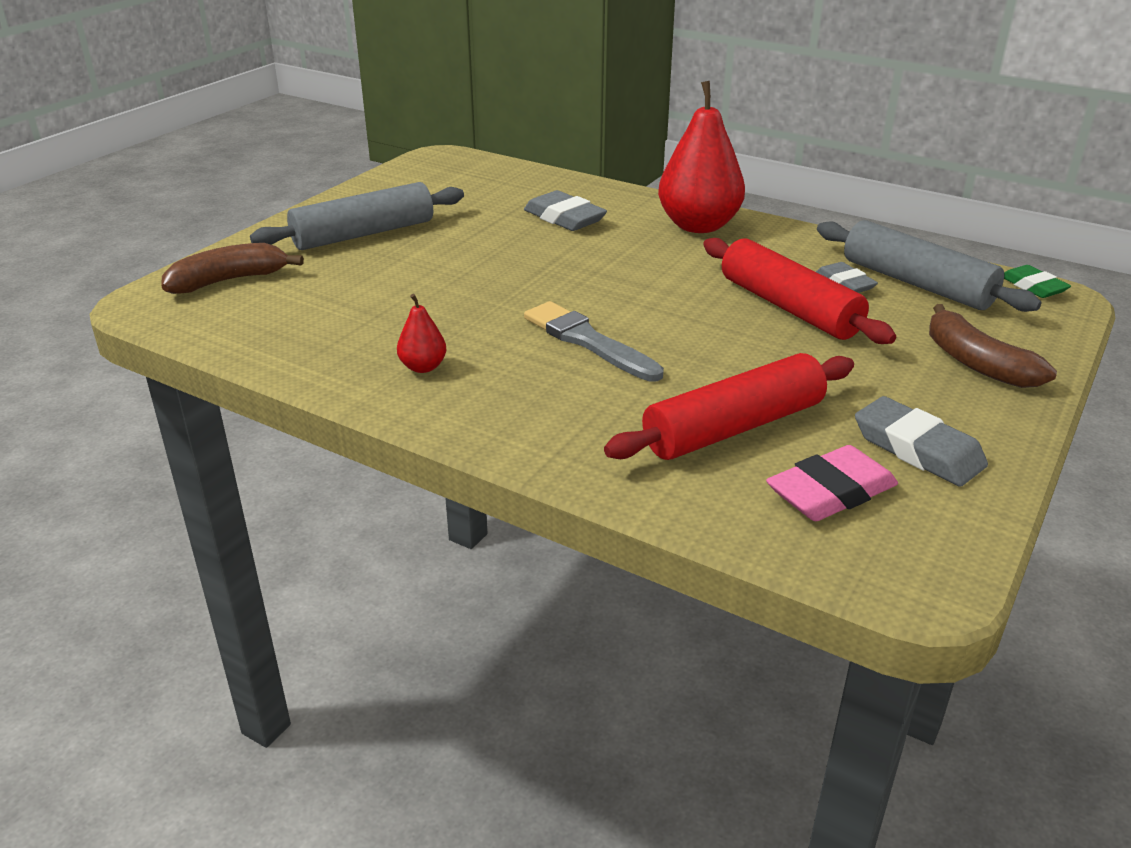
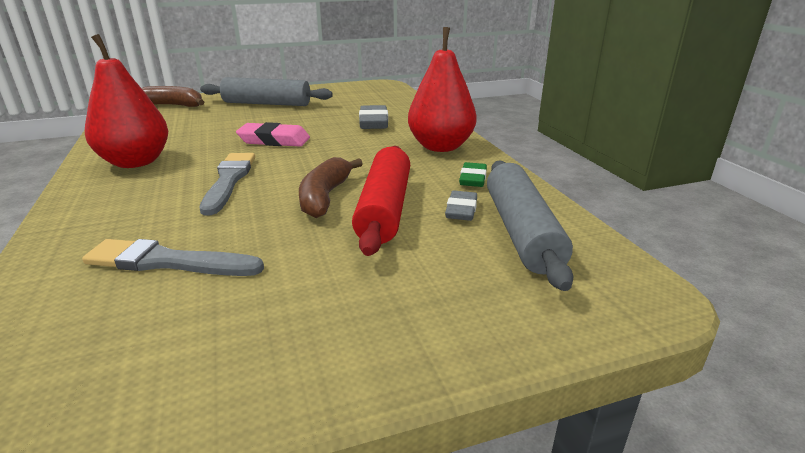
camera: 40 degrees right, 5 degrees down
(423, 367) = (136, 162): red pear -> red pear, size x2.21
(733, 427) = (168, 262): red rolling pin -> grey brush
(831, 492) = (99, 340): pink eraser -> pink eraser (274, 140)
(917, 449) = (226, 350): grey eraser -> none
(976, 363) = (436, 311): brown banana -> brown banana (325, 197)
(1033, 286) = (637, 277): green eraser -> green eraser (473, 179)

